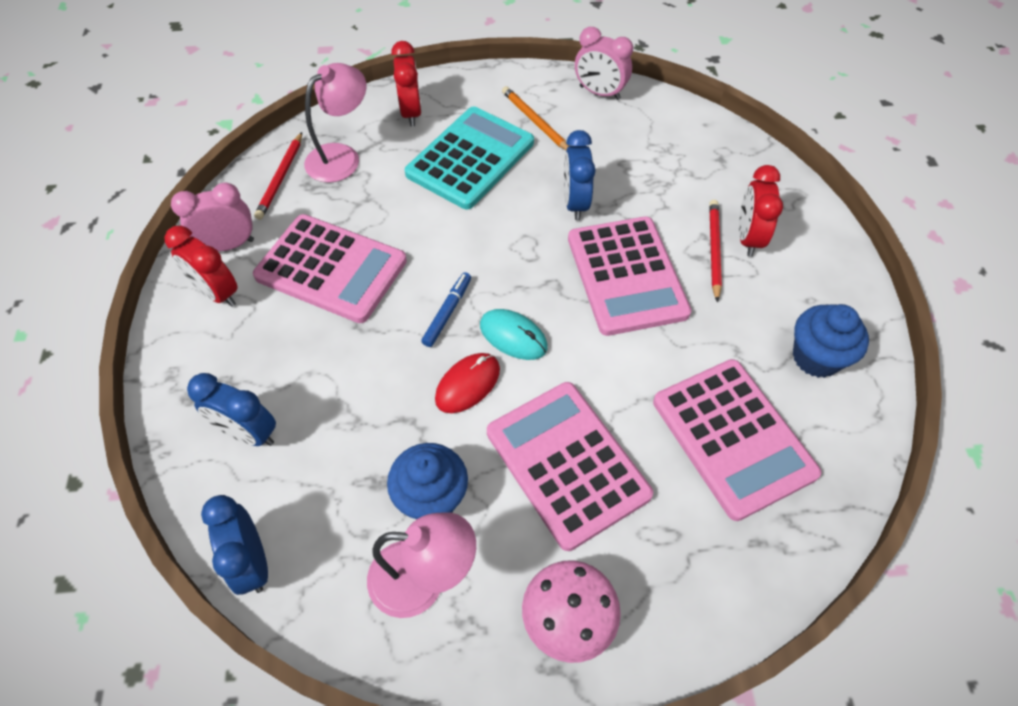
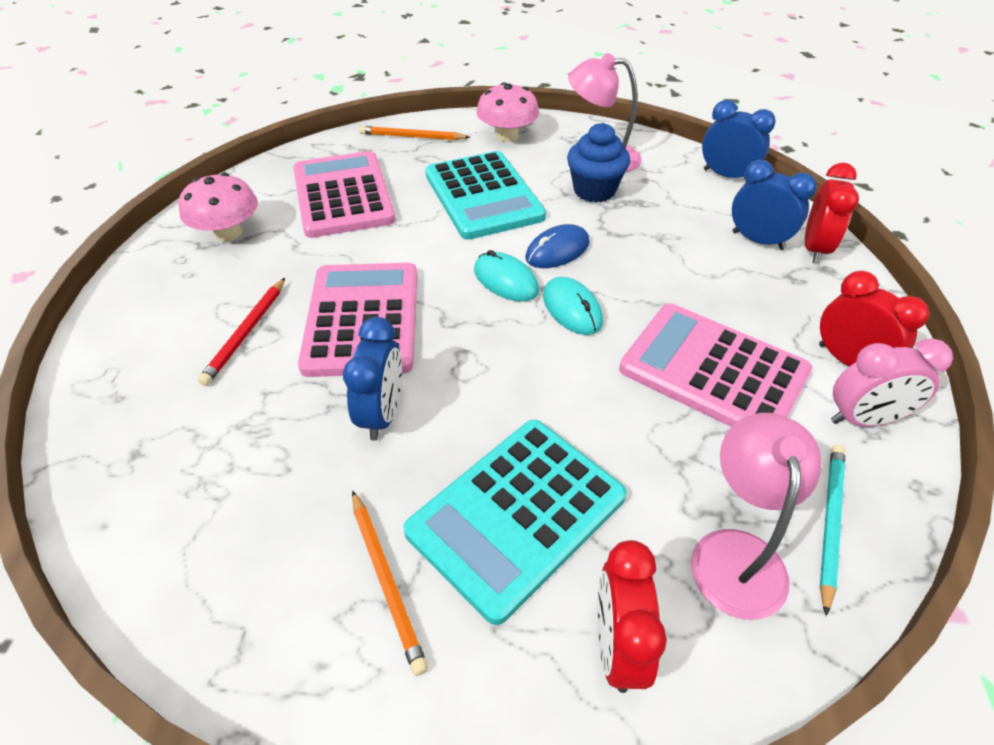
camera: 170 degrees left, 10 degrees down
(252, 562) = (726, 175): blue clock -> blue clock turned 45 degrees counterclockwise
(281, 178) = (830, 523): red pencil -> turquoise pencil
(341, 157) = (736, 553): pink lamp -> pink lamp turned 135 degrees clockwise
(447, 312) = (572, 309): blue marker -> turquoise mouse
(467, 384) = (557, 250): red mouse -> blue mouse
(567, 463) = (483, 196): pink calculator -> turquoise calculator
(599, 93) = (235, 638): pink clock -> none
(707, 589) = (412, 137): none -> orange pencil
(748, 238) = (196, 340): red clock -> red clock (814, 249)
(816, 357) = (228, 233): blue cupcake -> pink mushroom

